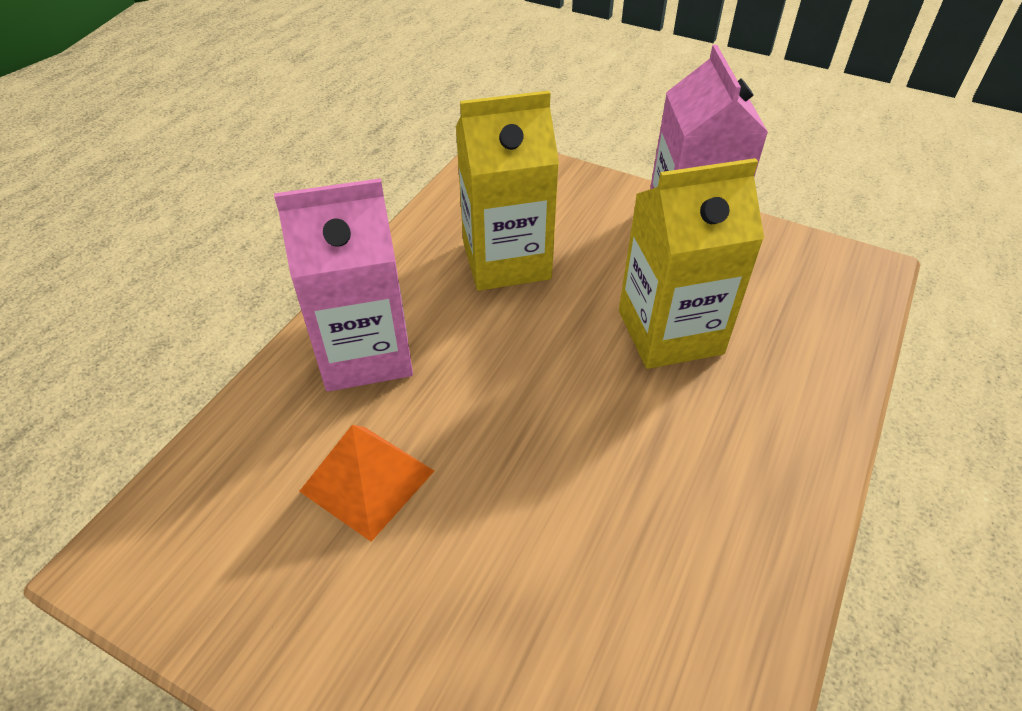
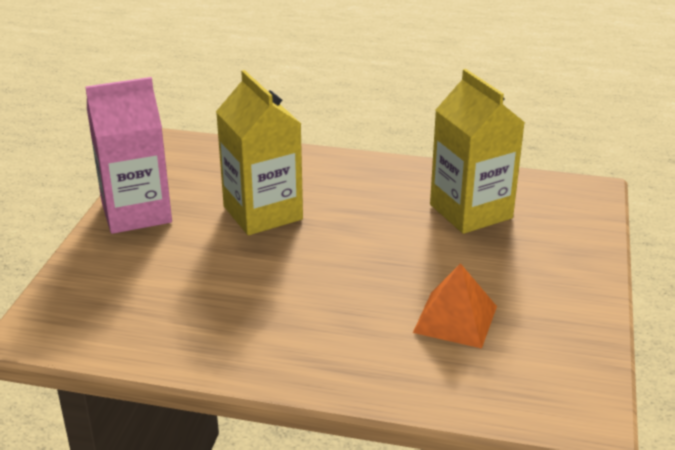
camera: 105 degrees left, 15 degrees down
(365, 353) = (340, 351): pink carton -> none
(506, 260) = (202, 298): yellow carton -> yellow carton (471, 211)

